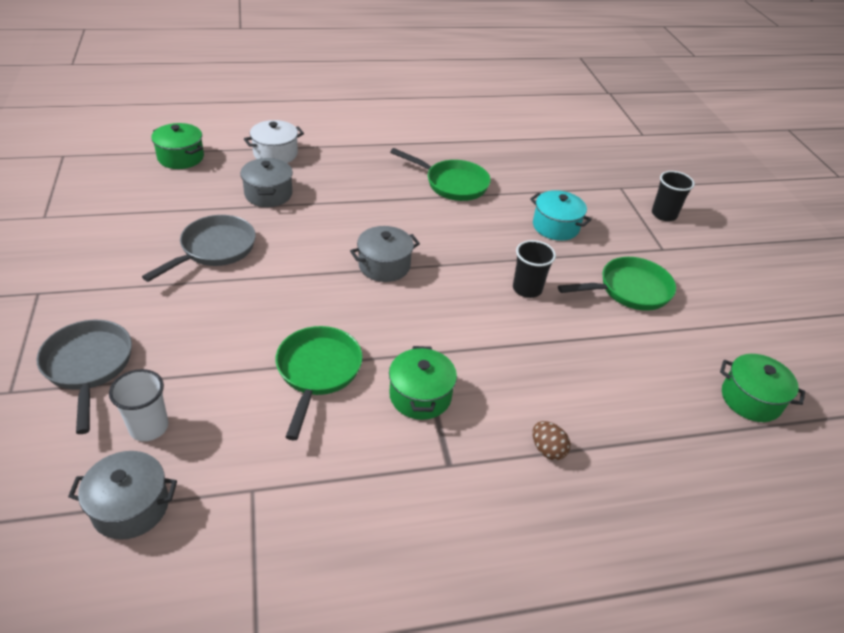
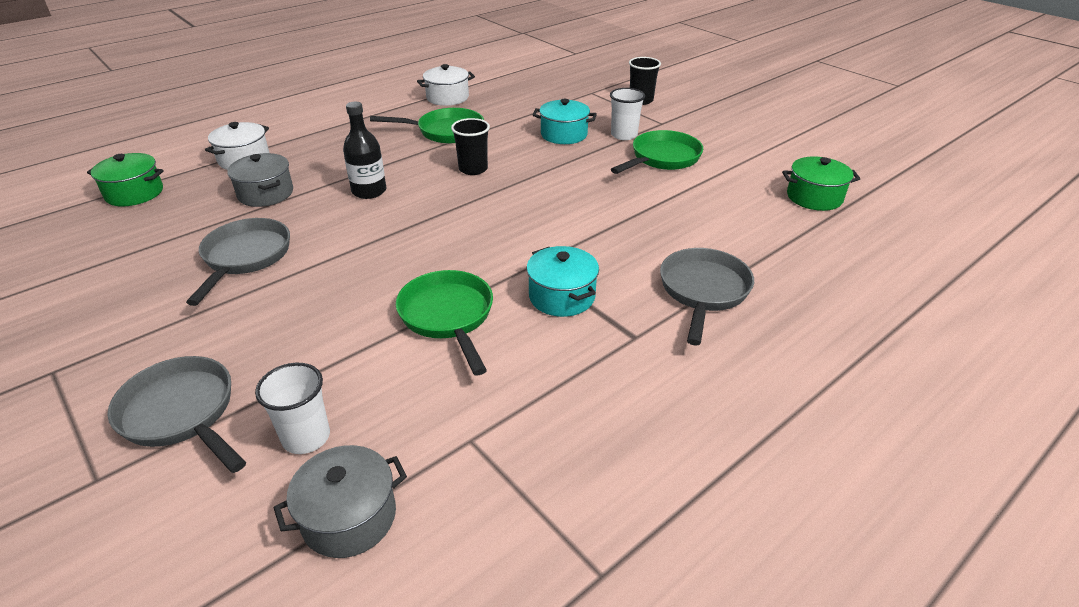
camera: 25 degrees left, 5 degrees down
(346, 223) = (369, 191): none -> black bottle
(384, 265) = (437, 211): grey pot -> none
(420, 396) = (562, 296): green pot -> turquoise pot
(481, 147) = (447, 98): none -> white pot
(527, 289) = (581, 185): black cup -> black cup (473, 169)
(547, 449) = (703, 291): brown egg -> grey pan
(613, 249) = (624, 135): none -> white cup

